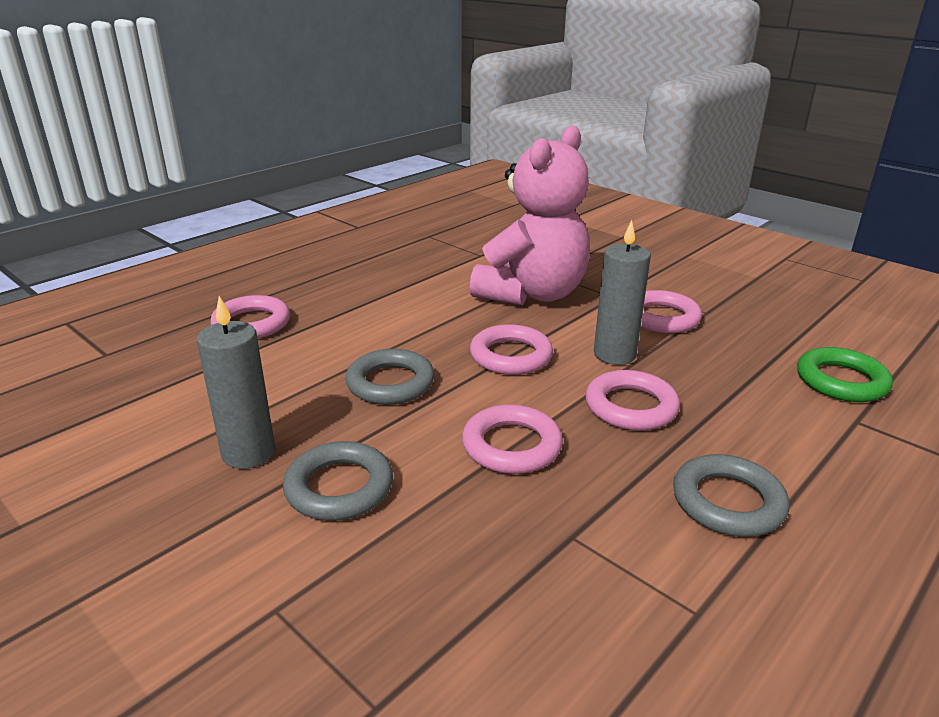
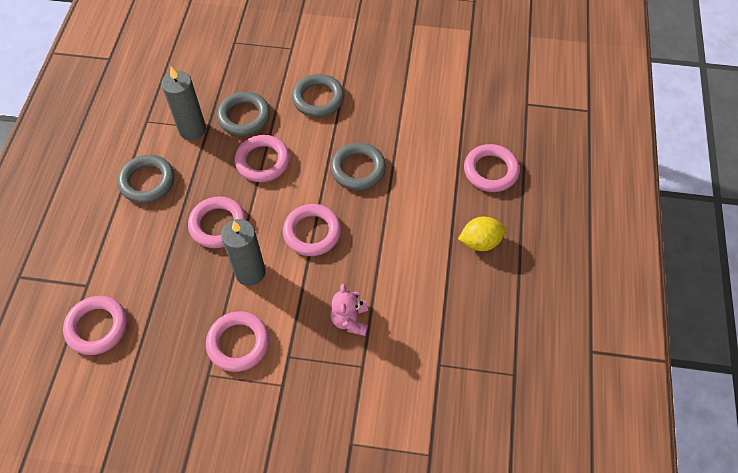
camera: 145 degrees right, 30 degrees up
(248, 453) = (374, 92): grey candle -> grey candle (192, 129)
(347, 290) = (480, 242): none -> yellow lemon
(490, 521) = (244, 117): none -> grey ring
(532, 294) = (350, 320): pink teddy bear -> pink teddy bear, size x0.41
(841, 381) = (97, 327): green ring -> pink ring

